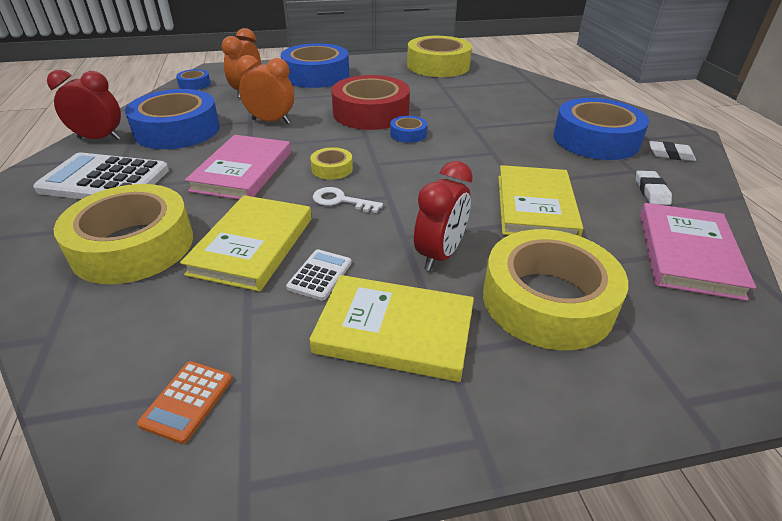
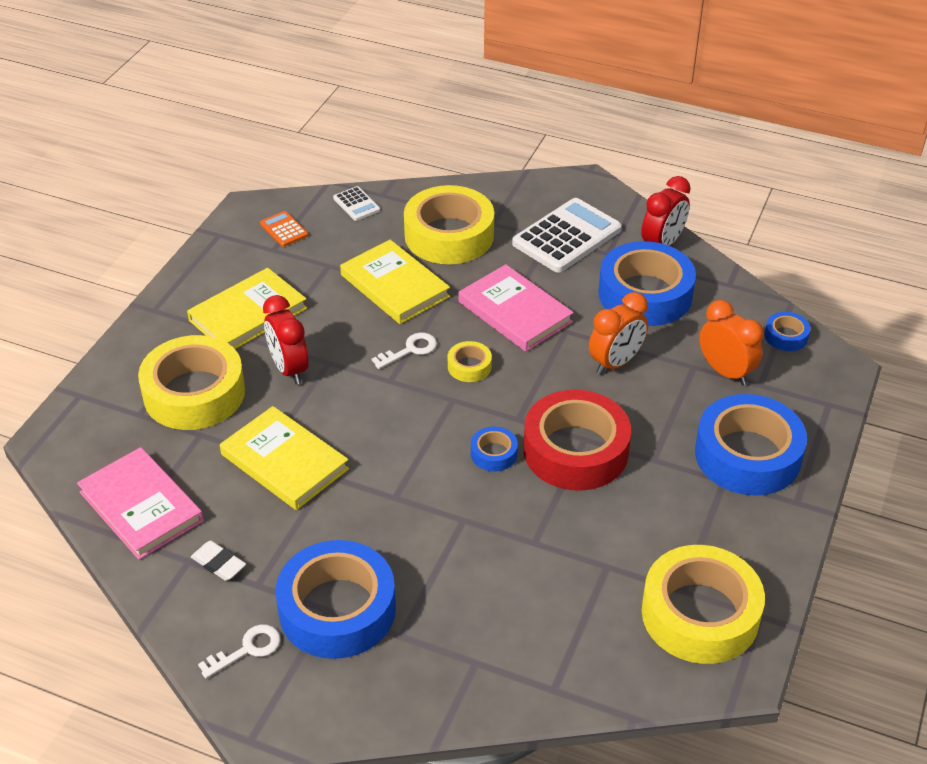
camera: 125 degrees right, 5 degrees up
(320, 275) = (329, 304): white calculator -> white calculator (356, 204)
(670, 154) = (247, 649): white eraser -> white key

